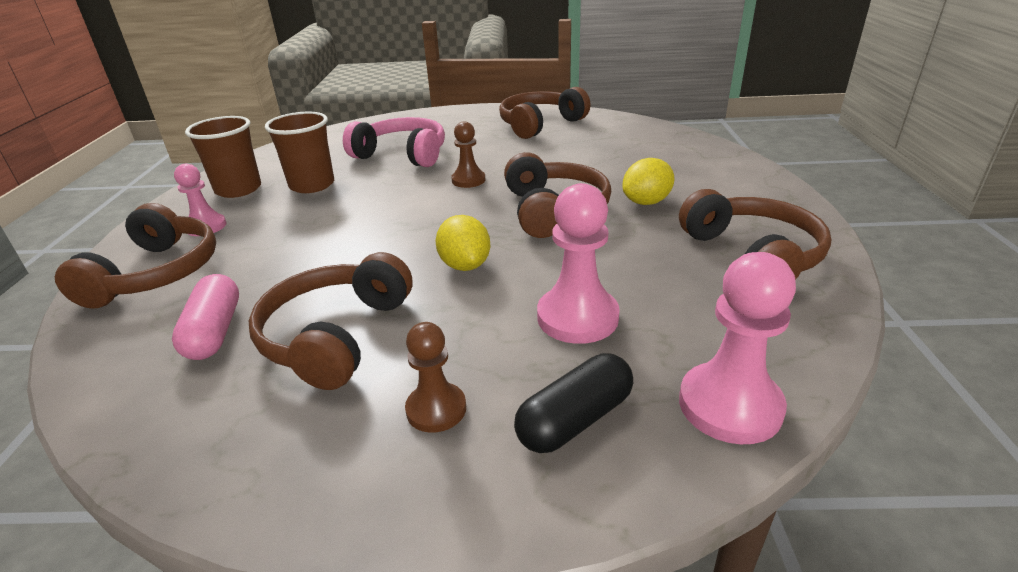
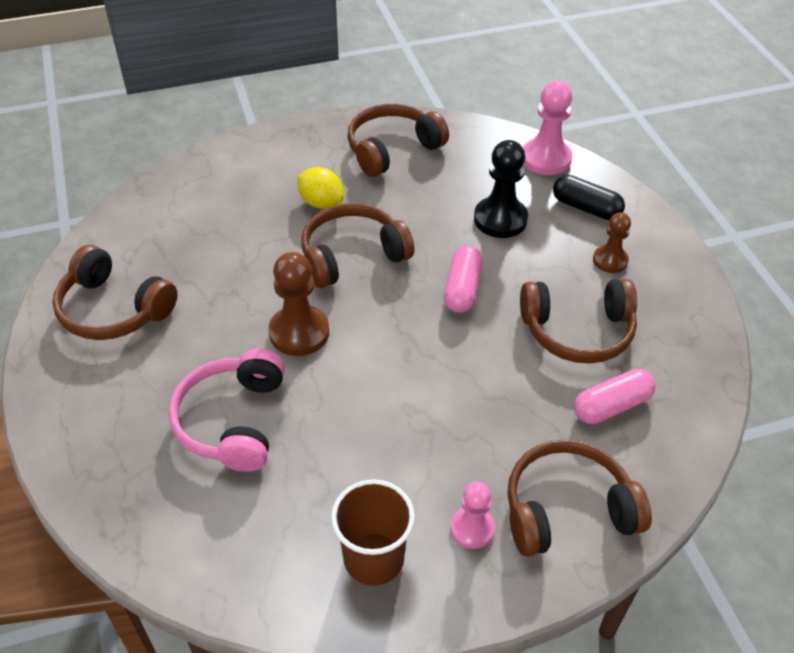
camera: 110 degrees left, 15 degrees up
(312, 185) = (342, 478): brown cup -> none
(465, 265) = (462, 289): yellow lemon -> pink capsule
(468, 180) = (299, 332): brown pawn -> brown pawn, size x1.61
(577, 317) = (500, 219): pink pawn -> black pawn

